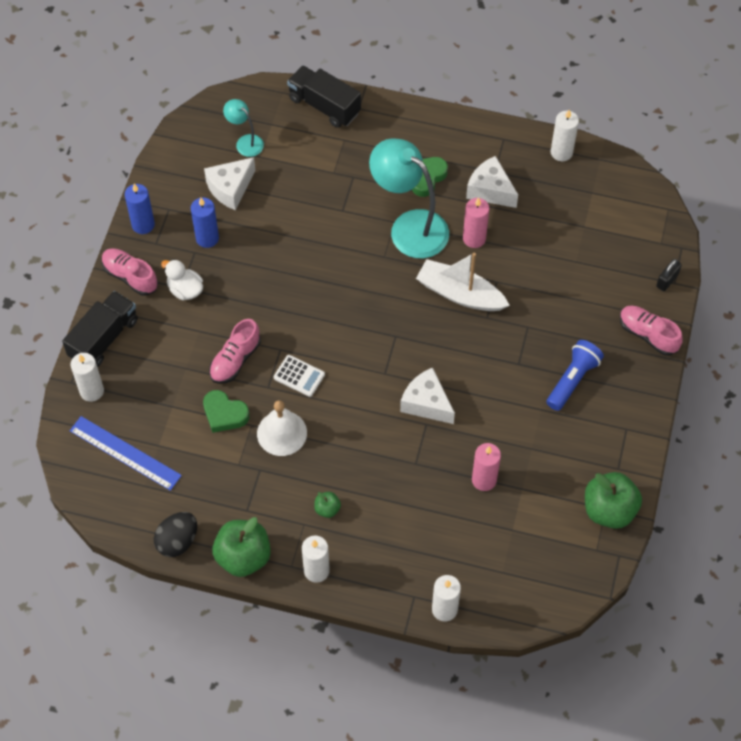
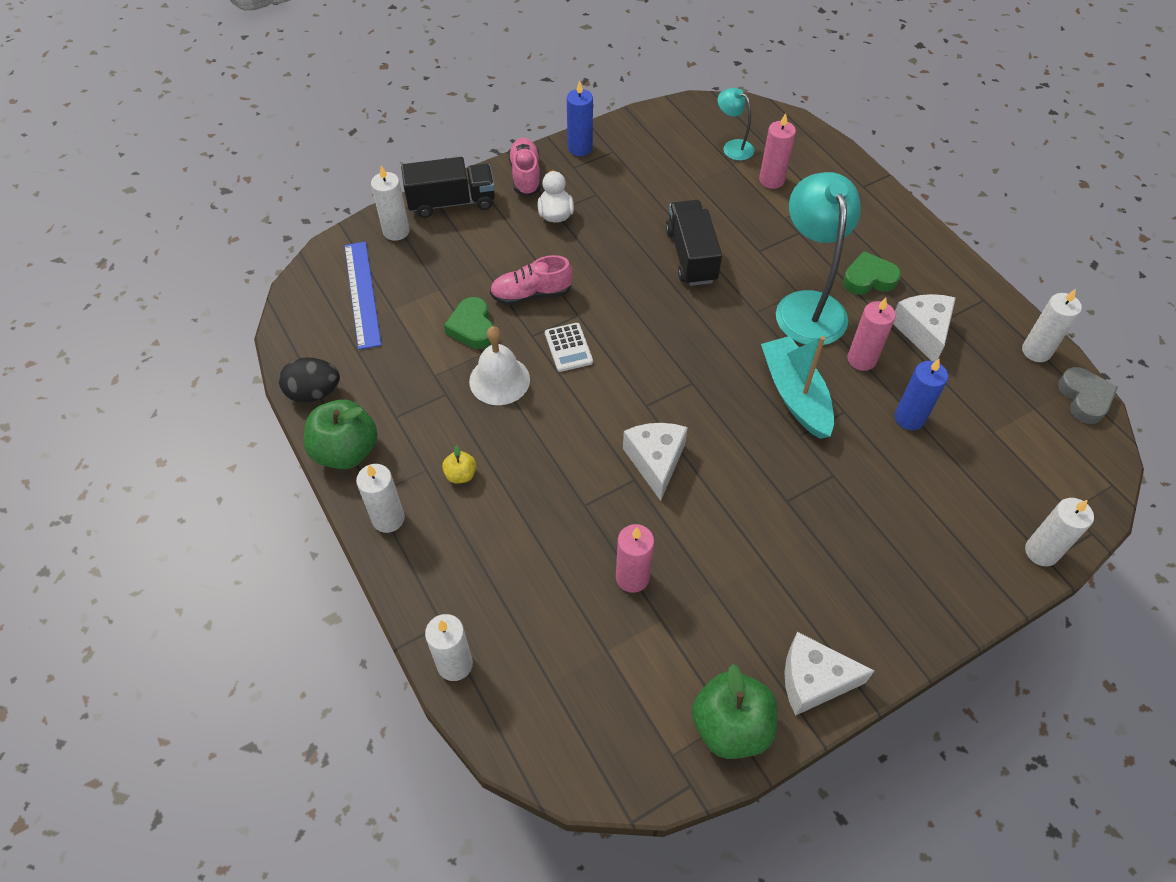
camera: 45 degrees right, 5 degrees down
(207, 238) = (618, 191): blue candle -> blue candle (909, 418)
(230, 188) = (680, 170): white cheese -> white cheese (813, 681)
(245, 142) = (733, 147): turquoise lamp -> turquoise lamp turned 45 degrees counterclockwise
(297, 149) = (771, 180): none -> pink candle
(324, 106) = (833, 165): black truck -> black truck (691, 256)
(327, 509) = (461, 475): green apple -> yellow apple
(460, 294) = (795, 395): white boat -> turquoise boat
(572, 380) = (829, 562): blue flashlight -> none
(611, 164) = (1084, 398): none -> grey heart
(648, 335) = (963, 587): pink shoe -> none
(667, 280) = (1041, 551): black padlock -> white candle

